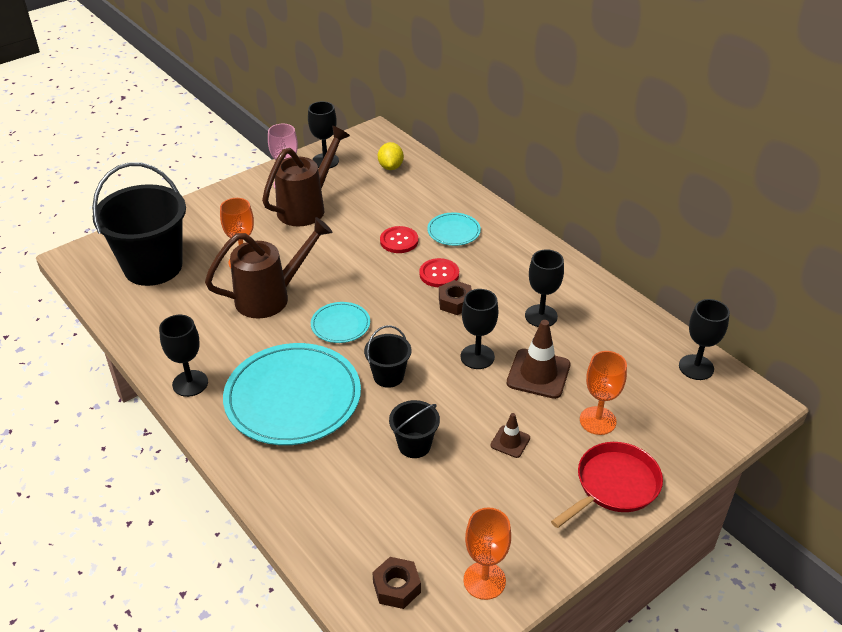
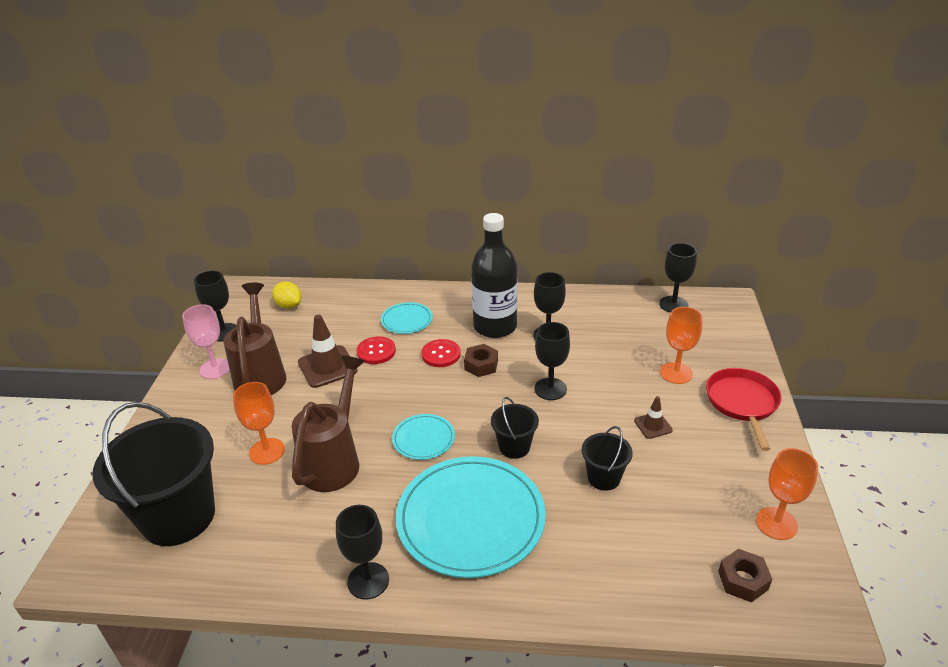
camera: 45 degrees left, 5 degrees down
(511, 280) = (495, 326): none -> black bottle
(538, 374) = (602, 371): brown traffic cone -> brown traffic cone (327, 367)

